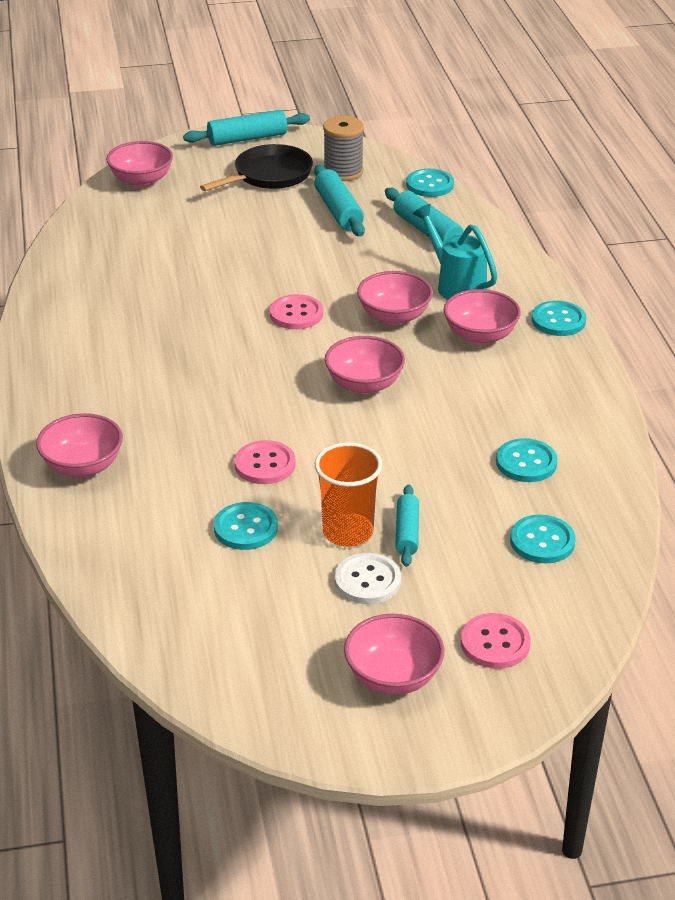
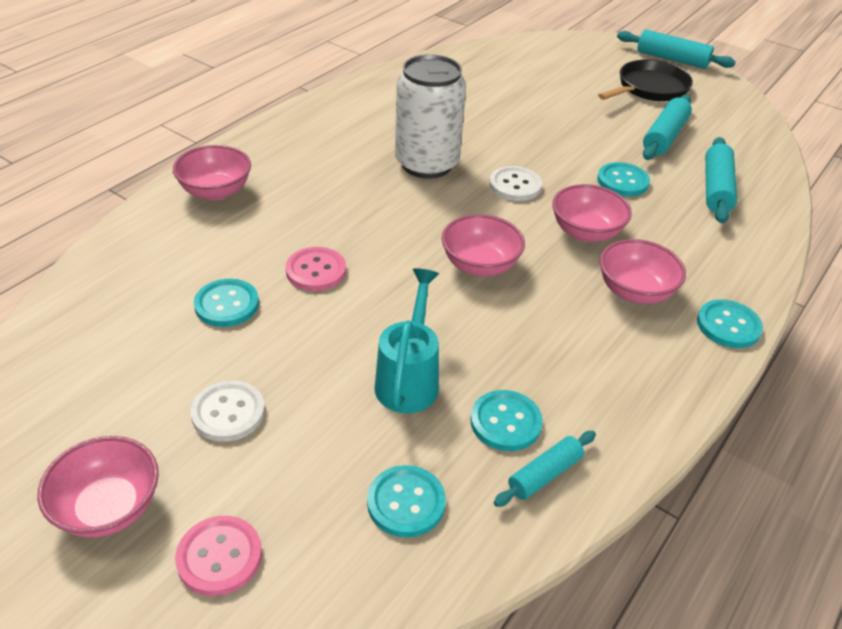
camera: 45 degrees right, 5 degrees up
(141, 180) = (554, 49): pink bowl -> none
(206, 339) = (426, 164): none -> white can
(269, 175) = (649, 88): black pan -> black pan turned 45 degrees counterclockwise
(296, 314) = (515, 185): pink button -> white button
(343, 172) = (712, 114): grey spool -> none
(348, 532) = (281, 363): orange cup -> none
(407, 532) = (319, 400): turquoise rolling pin -> turquoise rolling pin (544, 474)
(430, 185) = (772, 158): turquoise button -> turquoise button (622, 181)
(455, 285) = (677, 240): turquoise watering can -> turquoise watering can (409, 378)

